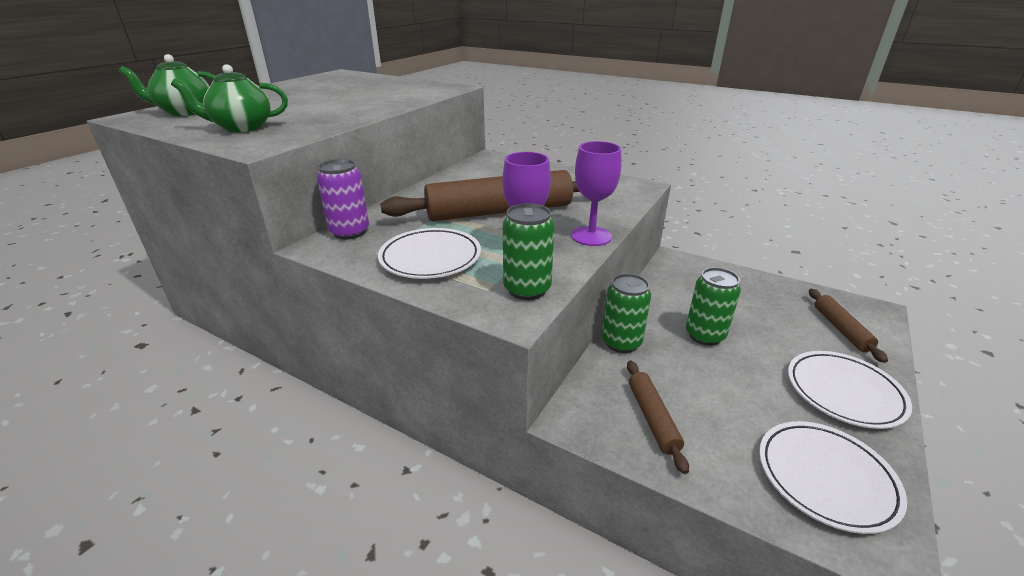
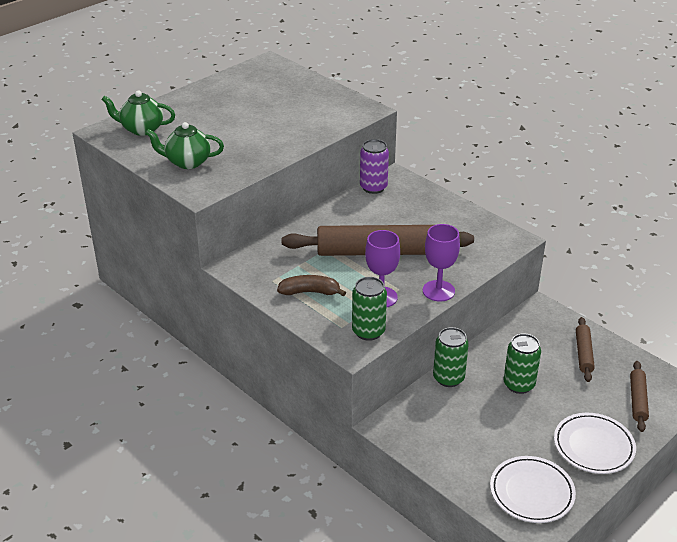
camera: 15 degrees right, 5 degrees up
(350, 232) = (256, 256): purple can -> purple can (373, 187)
(430, 258) = (310, 292): white plate -> brown banana
(652, 418) = (440, 436): brown rolling pin -> brown rolling pin (583, 353)

